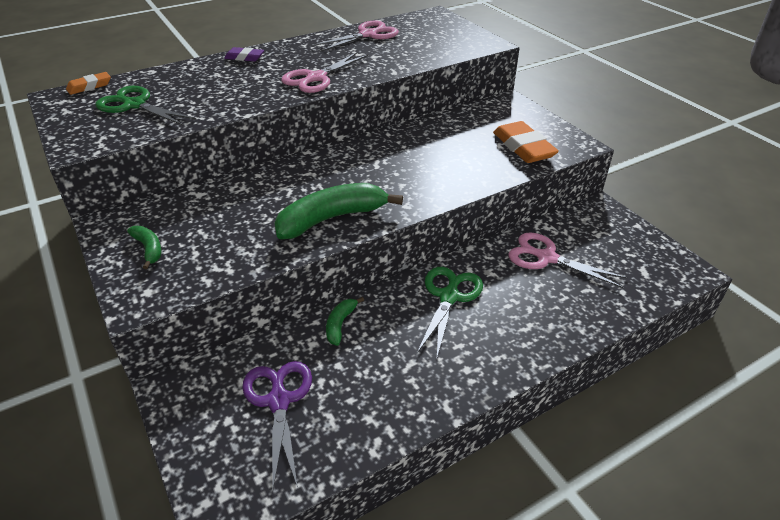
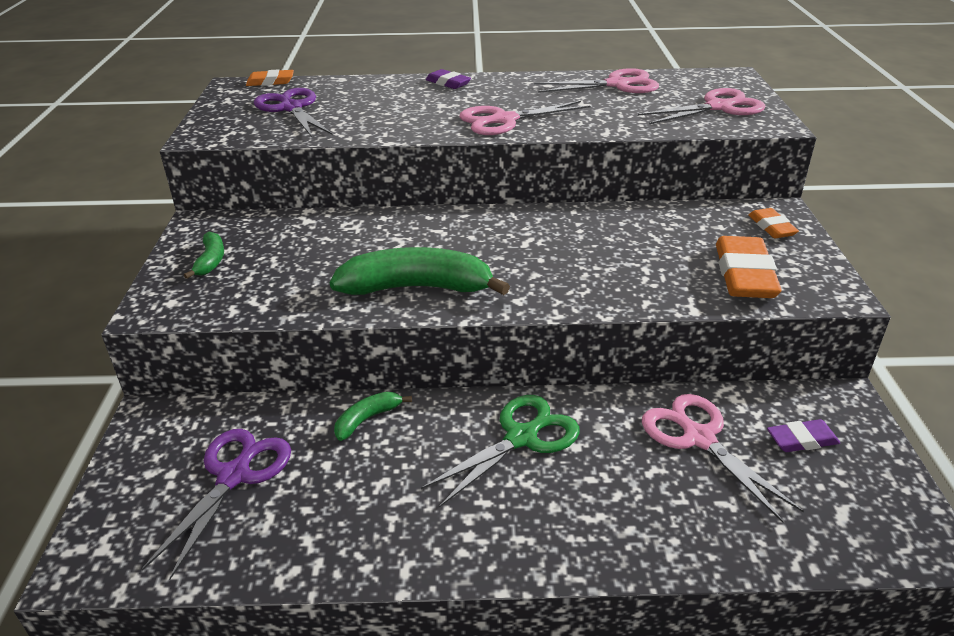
camera: 30 degrees right, 5 degrees down
(135, 105) = (291, 108): green scissors -> purple scissors
(447, 38) = (718, 107): none -> pink scissors
(514, 113) = (771, 227): none -> orange eraser
(597, 238) = (802, 440): none -> purple eraser

